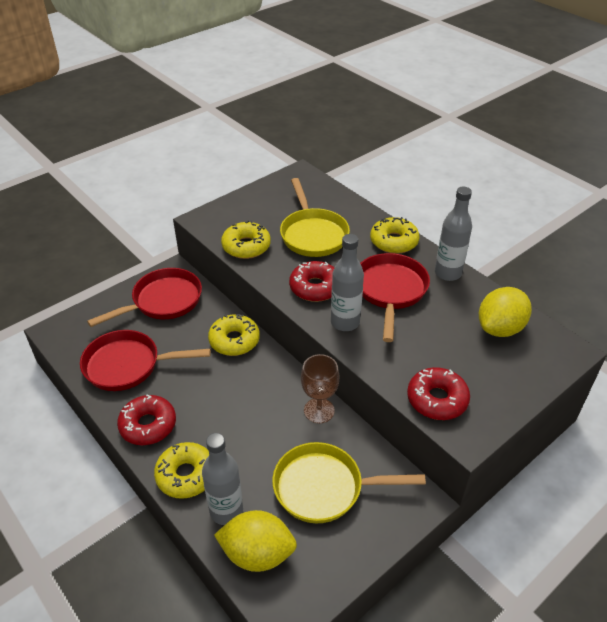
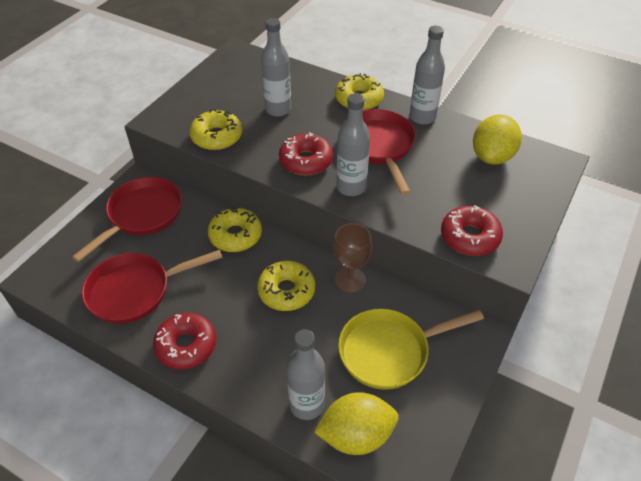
camera: 20 degrees left, 5 degrees up
(186, 475) = (250, 383): yellow donut -> yellow donut (286, 291)
(313, 234) = (278, 109): yellow pan -> grey bottle

